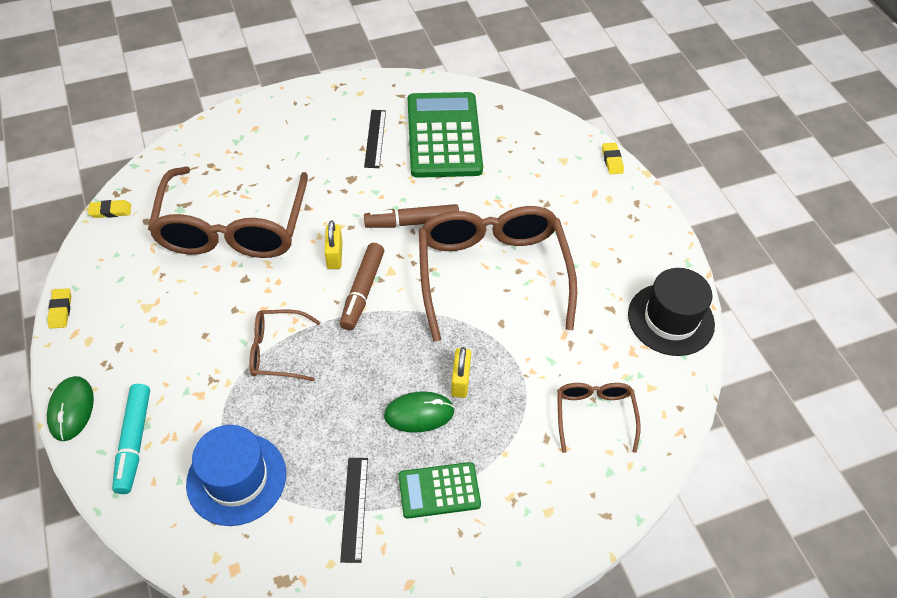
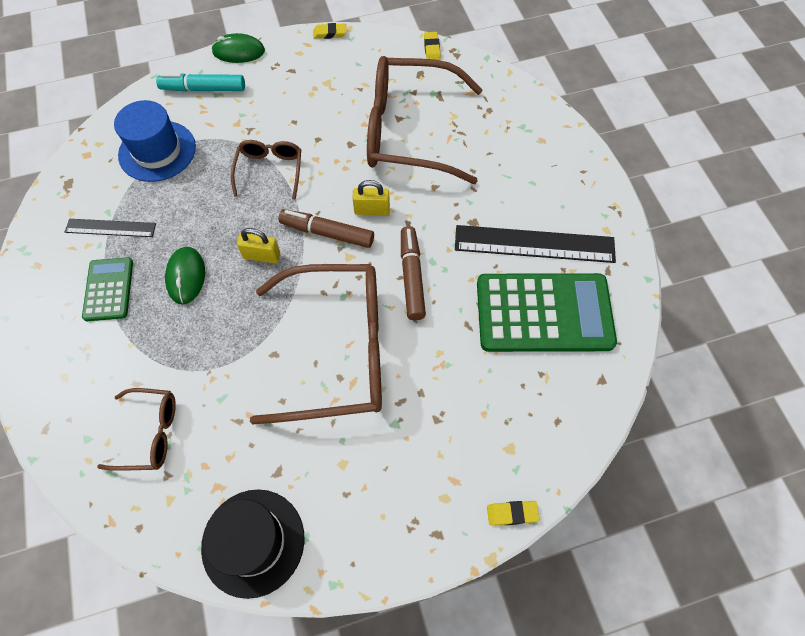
camera: 95 degrees right, 10 degrees up
(375, 138) = (534, 244): black ruler -> black ruler, size x1.77
(460, 381) = (213, 312): yellow padlock -> yellow padlock (262, 256)

